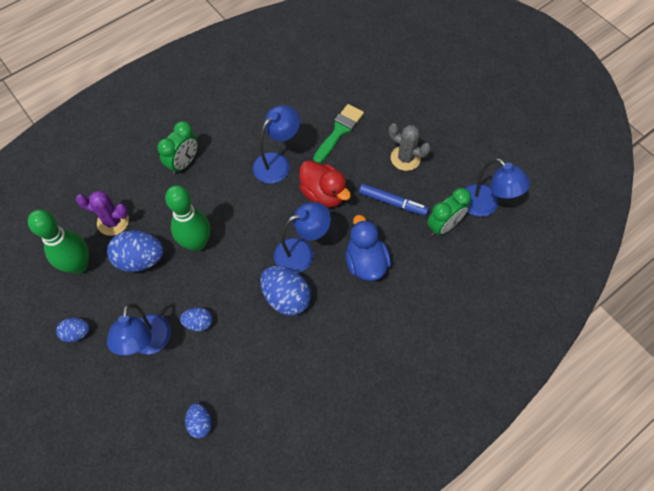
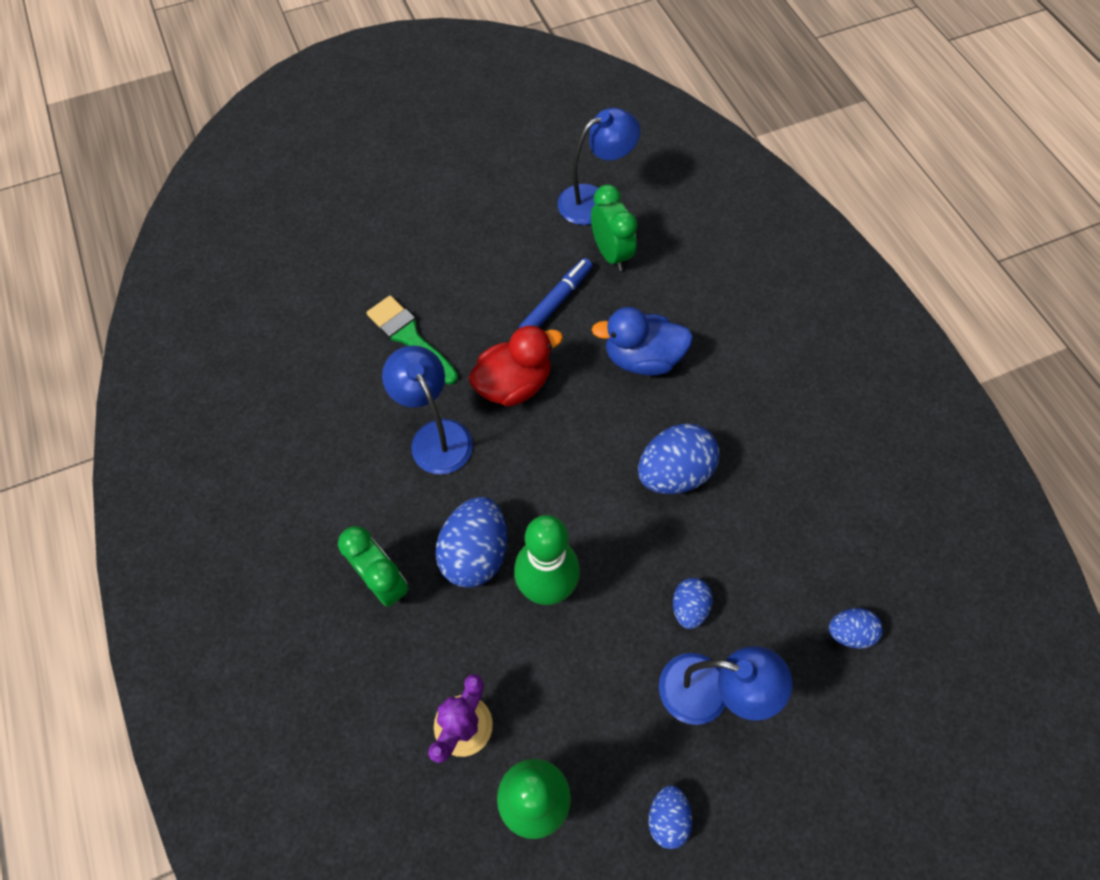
camera: 75 degrees left, 0 degrees up
(140, 259) = (553, 685): blue egg -> blue egg (475, 553)
(302, 252) = (605, 436): blue lamp -> none
(405, 158) = (488, 267): grey cactus -> none

